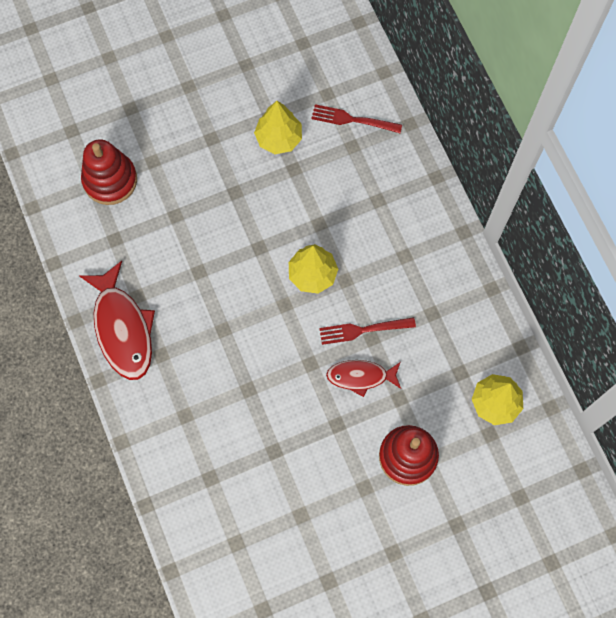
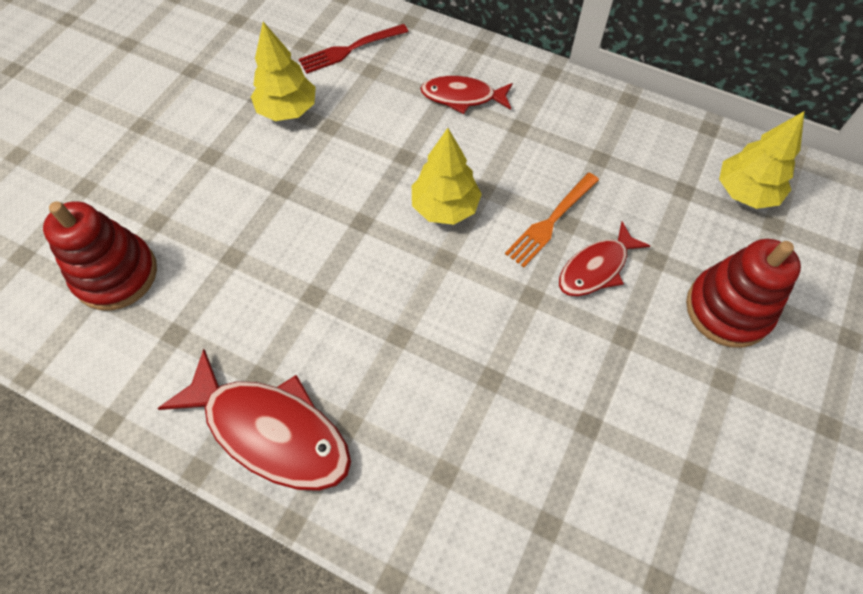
camera: 40 degrees left, 10 degrees down
(363, 330) = (551, 221): red fork -> orange fork
(390, 208) = (462, 97): none -> red fish

